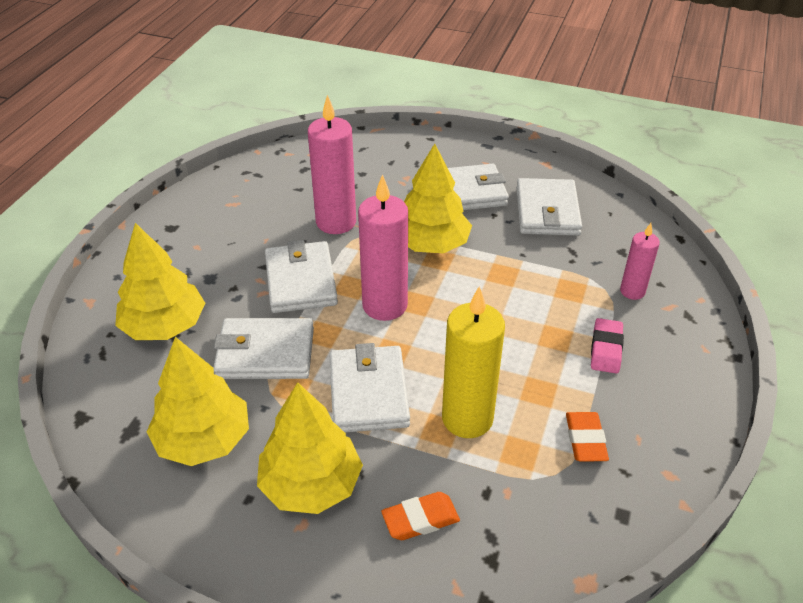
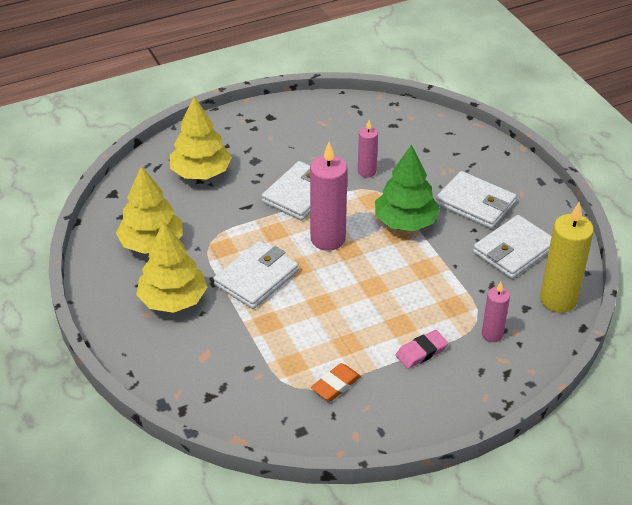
camera: 45 degrees right, 0 degrees up
(265, 353) = (232, 221): white wallet -> none
(336, 222) = (366, 171): pink candle -> pink candle, size x0.56
(420, 519) = (201, 354): orange eraser -> none
(431, 244) = (405, 222): yellow tree -> green tree
(467, 418) = (288, 328): yellow candle -> yellow candle (558, 300)

